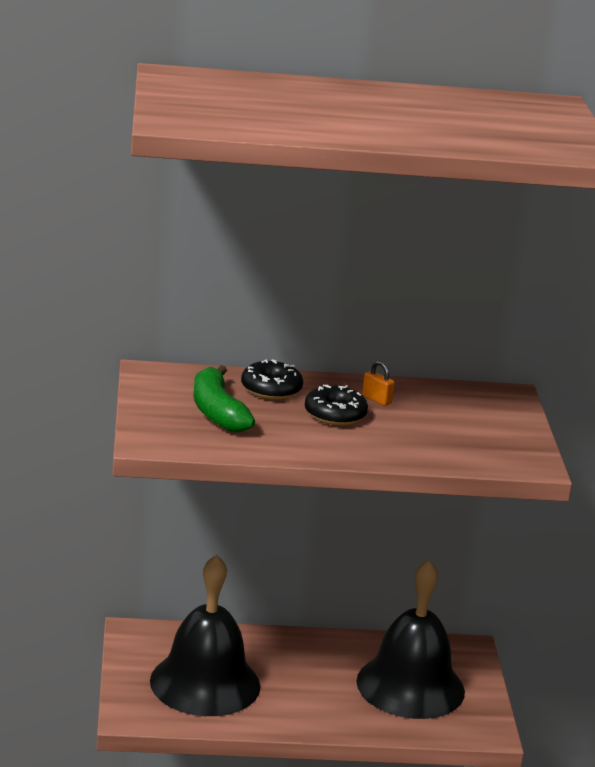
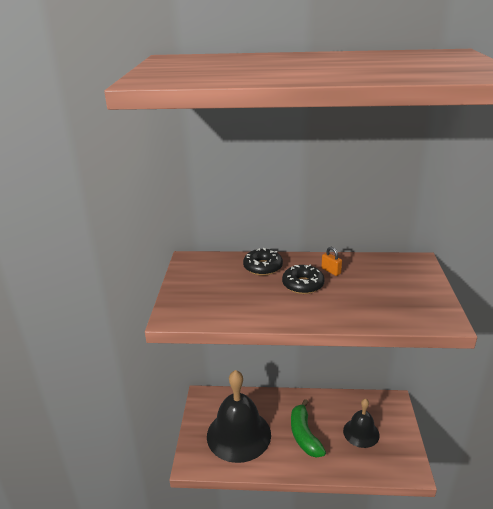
camera: 10 degrees right, 5 degrees up
(217, 412) = (224, 287): green banana -> green banana (304, 435)
(410, 686) = (361, 432): black bell -> black bell, size x0.55

